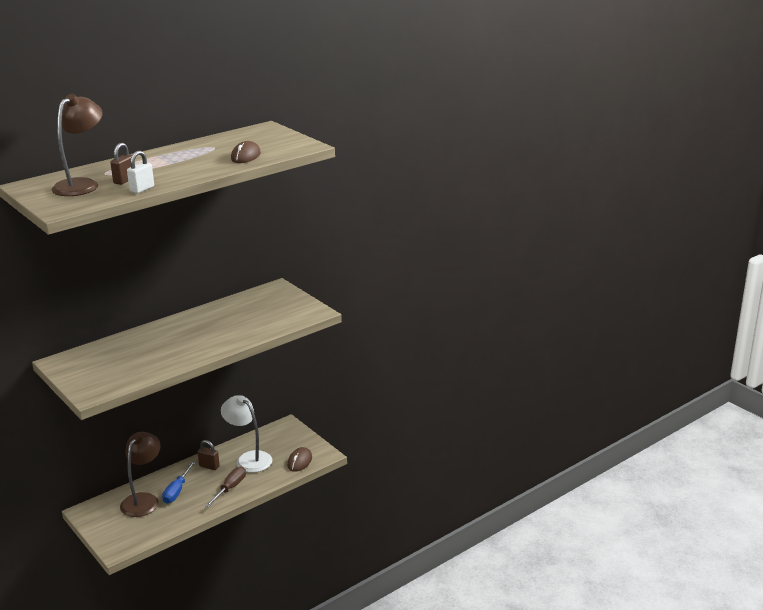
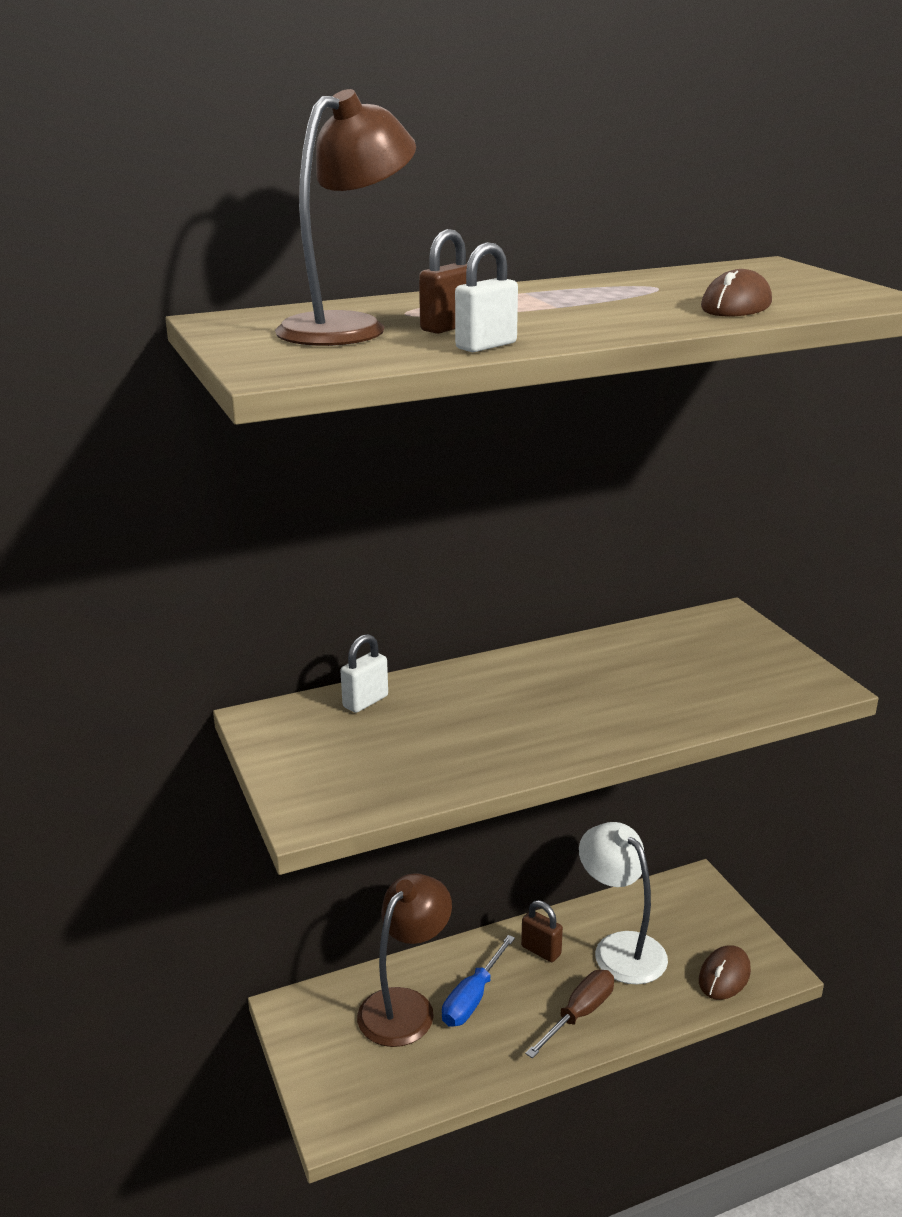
camera: 15 degrees right, 0 degrees up
(105, 348) = (365, 701): none -> white padlock

